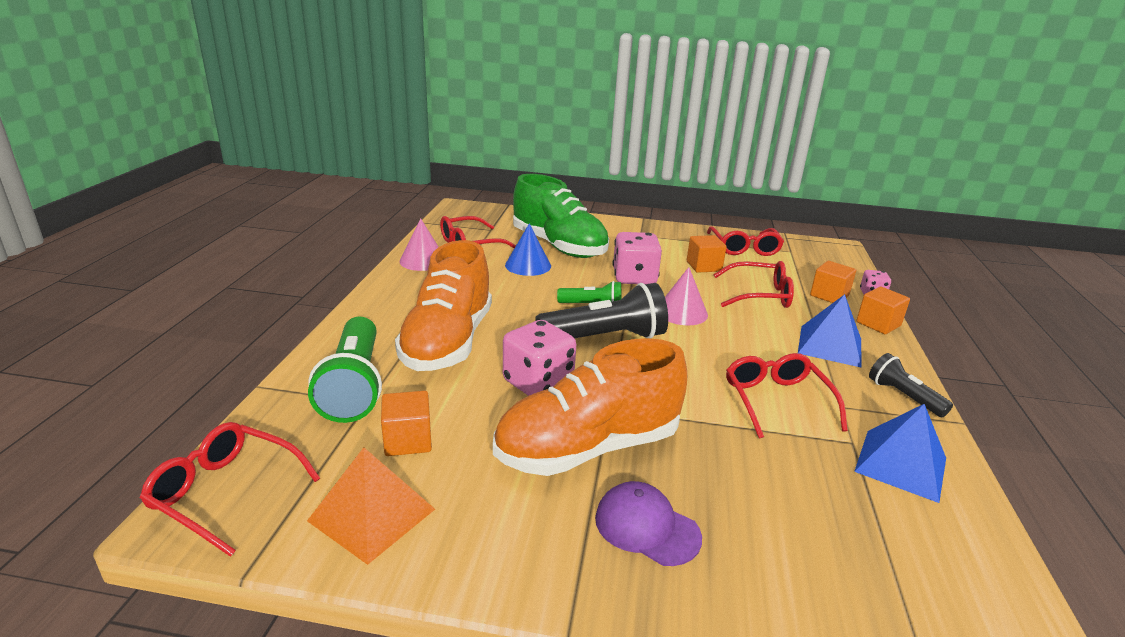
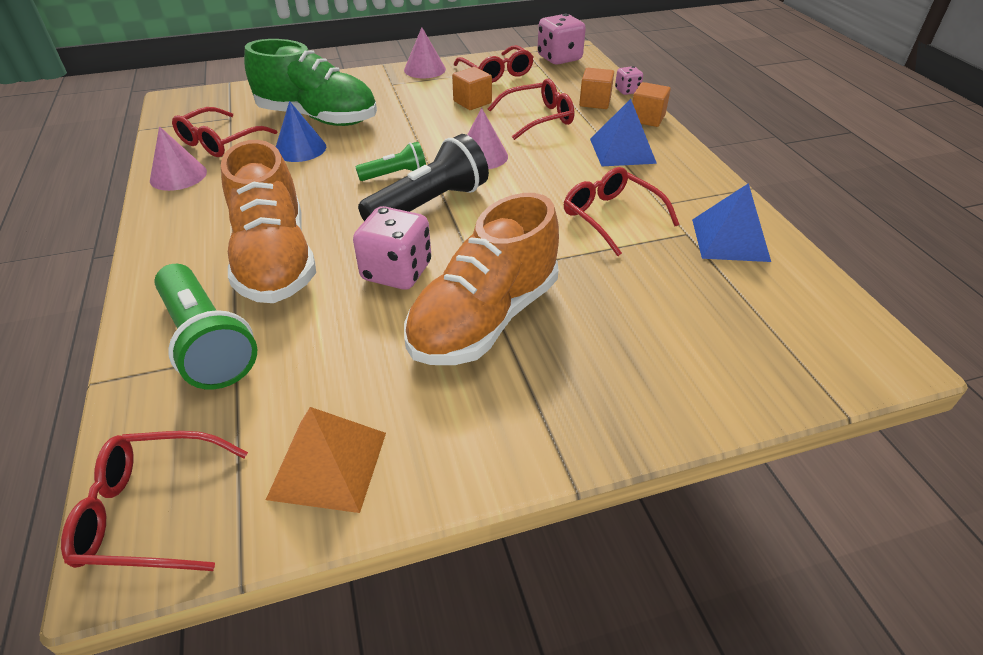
camera: 25 degrees left, 15 degrees up
(408, 440) = (309, 377): orange cube -> none
(634, 278) = (416, 132): pink dice -> pink dice (559, 58)
(646, 527) = (579, 370): purple cap -> none
(678, 230) = (424, 69): none -> pink cone
(903, 396) = (700, 179): black flashlight -> none

